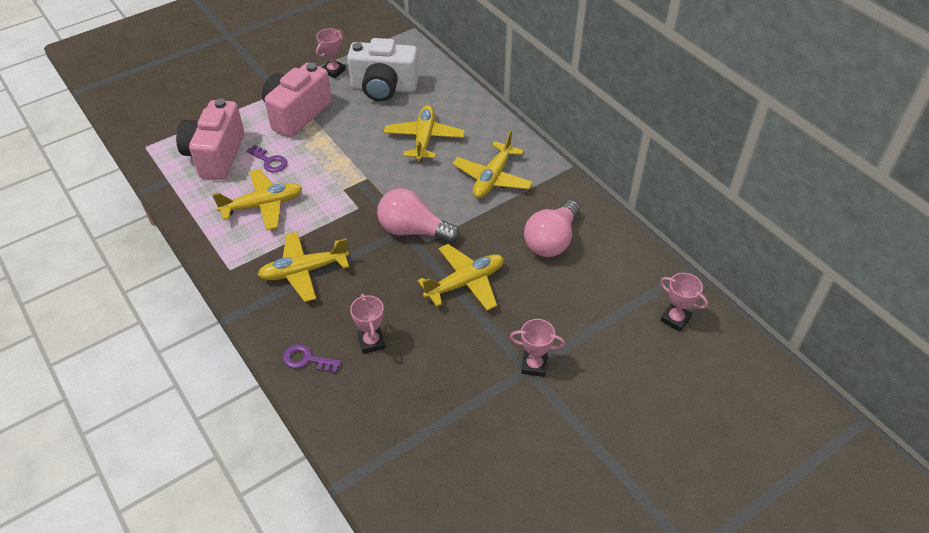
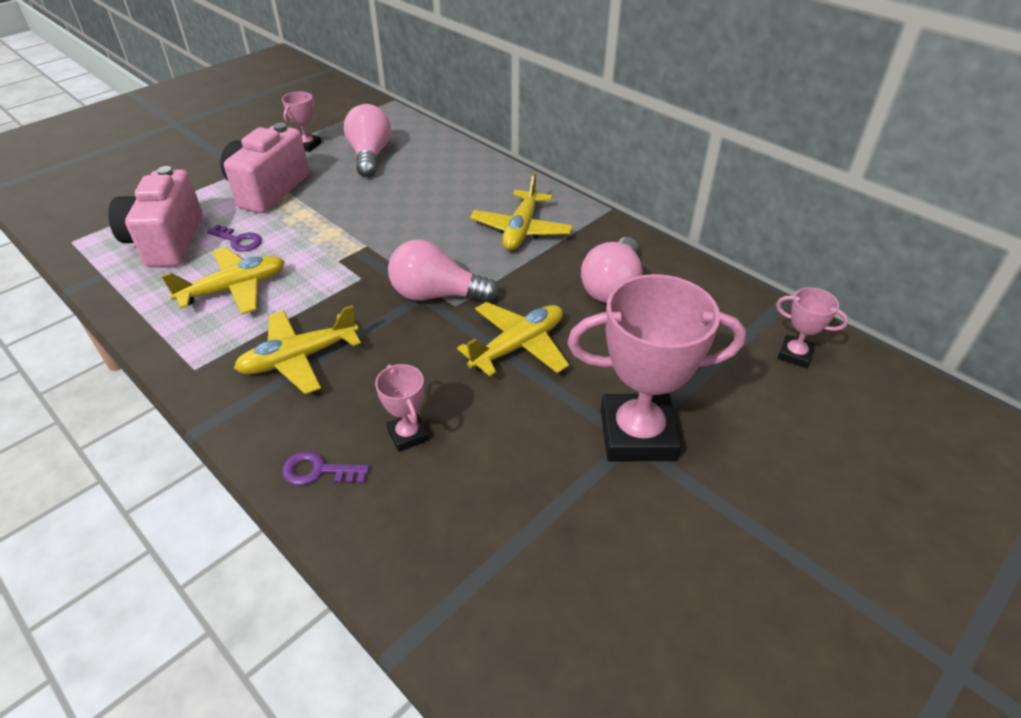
camera: 10 degrees left, 5 degrees down
(383, 88) = (370, 156): white camera -> pink light bulb
(424, 139) = (428, 199): yellow plane -> none
(534, 365) = (637, 434): pink trophy -> pink trophy, size x2.11

